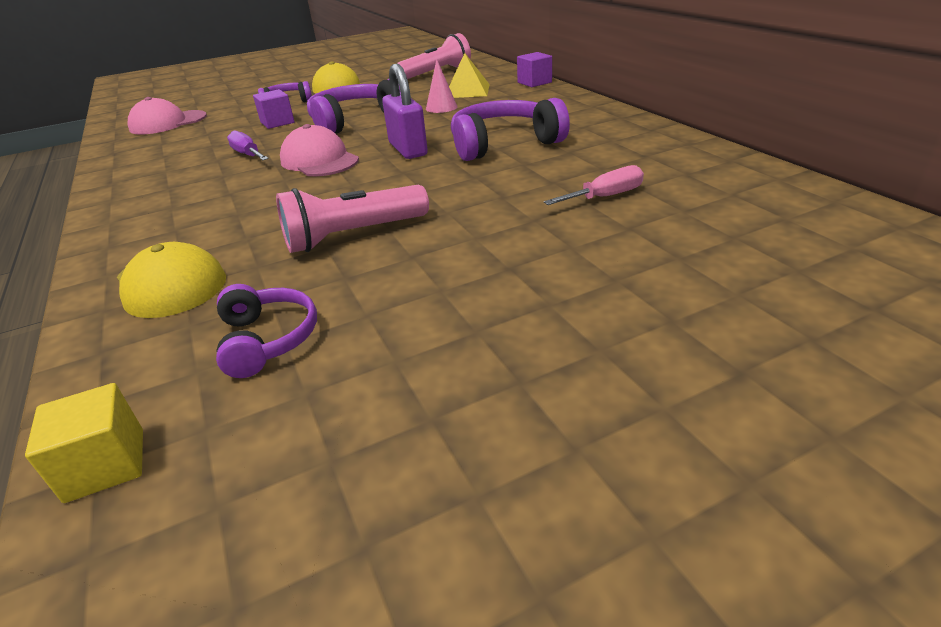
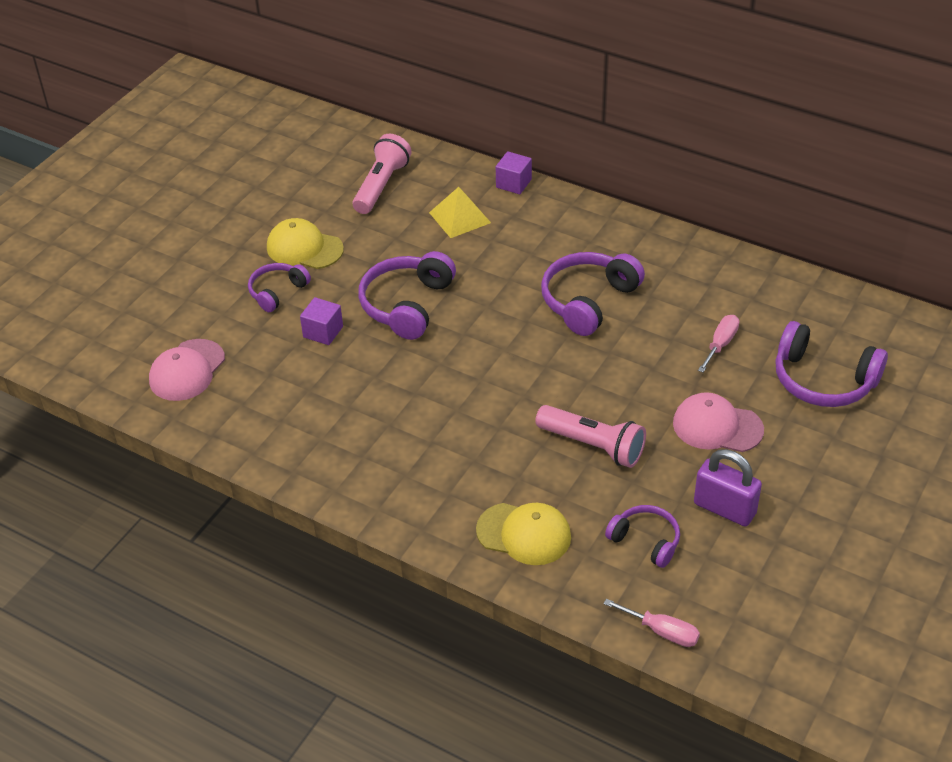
camera: 35 degrees left, 10 degrees up
(105, 465) = (662, 631): yellow cube -> pink screwdriver
(248, 155) = (370, 390): purple screwdriver -> none
(319, 160) = (453, 375): pink cap -> pink cap (717, 426)
(353, 235) = (593, 446): pink flashlight -> pink flashlight turned 90 degrees counterclockwise
(408, 149) = (514, 334): purple padlock -> purple padlock (724, 508)
(441, 107) = (468, 257): pink cone -> none
(715, 257) = (823, 380): none -> purple headphones

